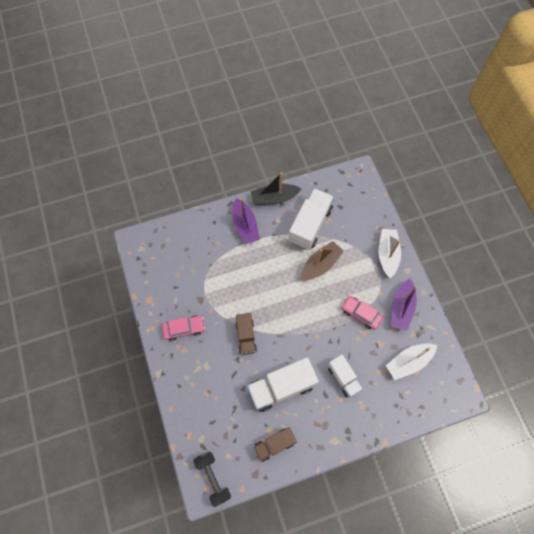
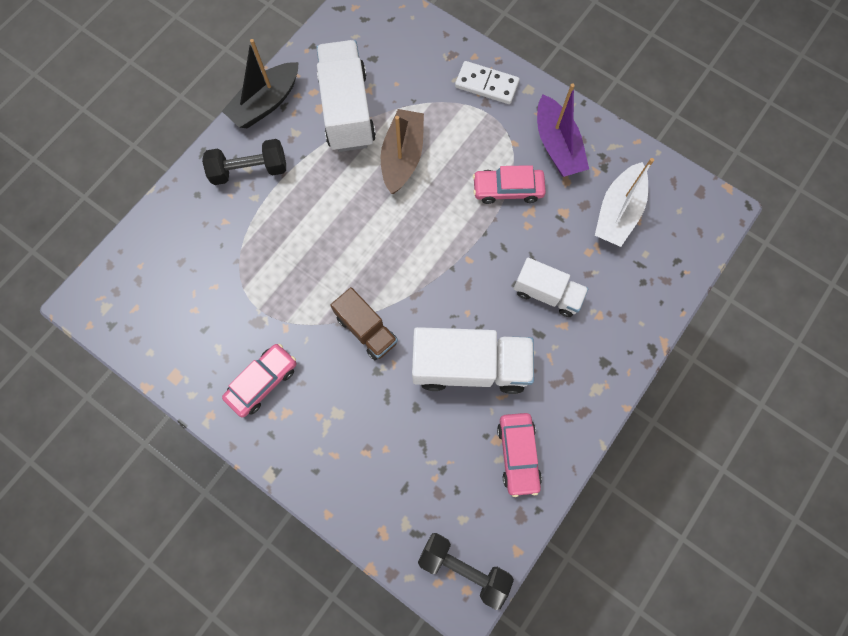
camera: 35 degrees left, 5 degrees up
(245, 225) = (249, 170): purple boat -> black dumbbell
(274, 444) = (518, 454): brown truck -> pink car
(281, 387) = (470, 366): white truck -> white truck turned 120 degrees counterclockwise
(387, 254) = (486, 85): white boat -> white domino

